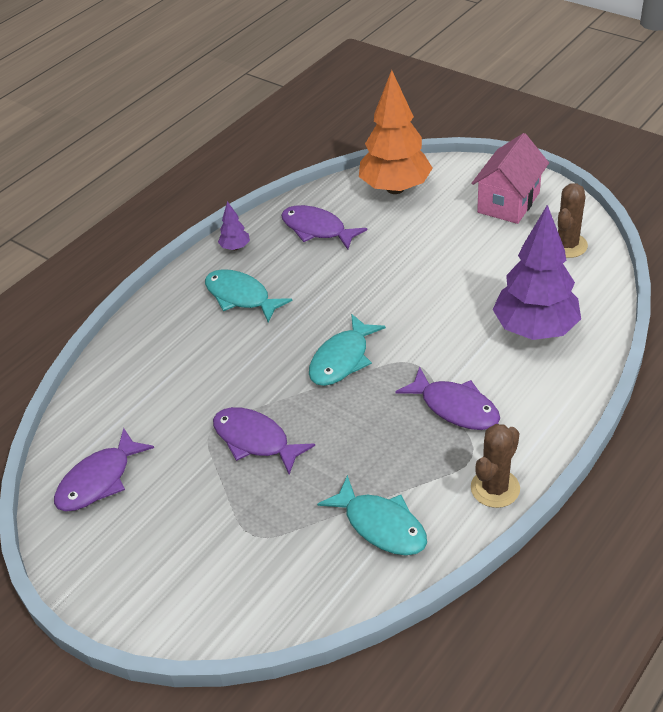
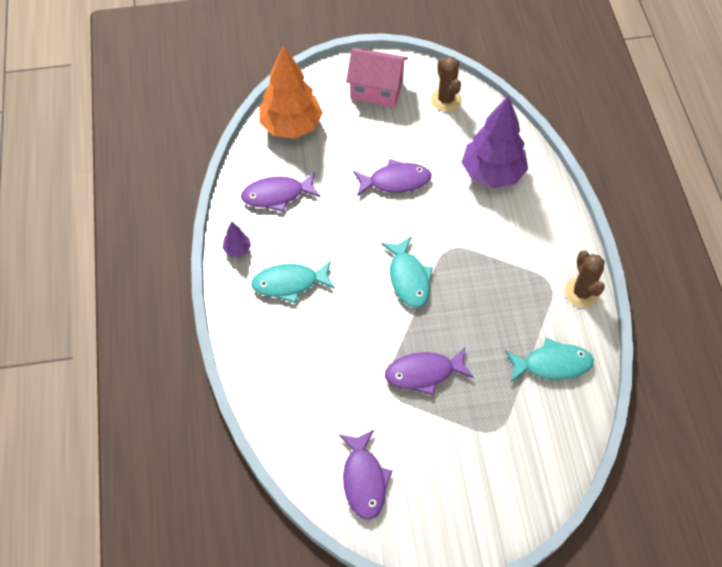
camera: 50 degrees left, 15 degrees up
(455, 407) = (507, 259): purple fish -> purple fish (395, 181)
(508, 202) = (376, 90): pink house -> pink house turned 60 degrees counterclockwise

